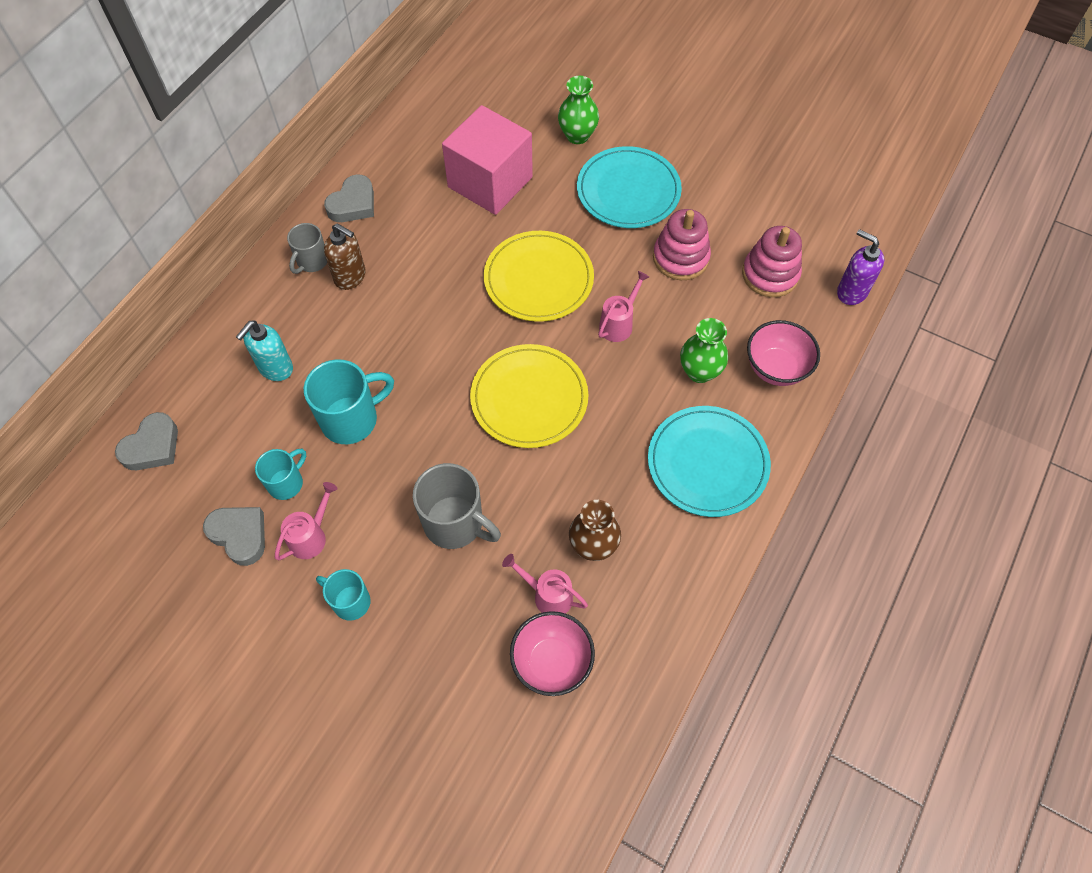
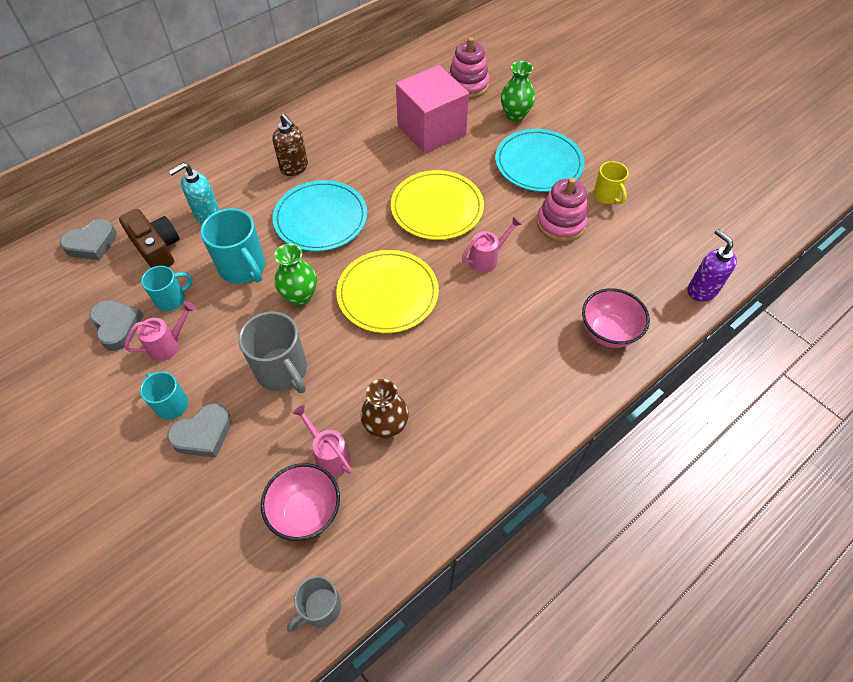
camera: 20 degrees right, 5 degrees down
(236, 427) = (157, 248): none -> brown camera
(312, 261) = (272, 150): grey mug -> grey mug (320, 608)
(351, 419) = (243, 268): turquoise mug -> turquoise mug turned 60 degrees clockwise
(353, 204) = (322, 119): grey heart -> grey heart (203, 434)
(699, 372) = (539, 315): green vase -> green vase (300, 296)
(707, 463) = (514, 391): turquoise plate -> turquoise plate (321, 218)
(716, 210) = (606, 196): none -> yellow mug
(770, 274) = (633, 257): pink stacking toy -> pink stacking toy (467, 85)

